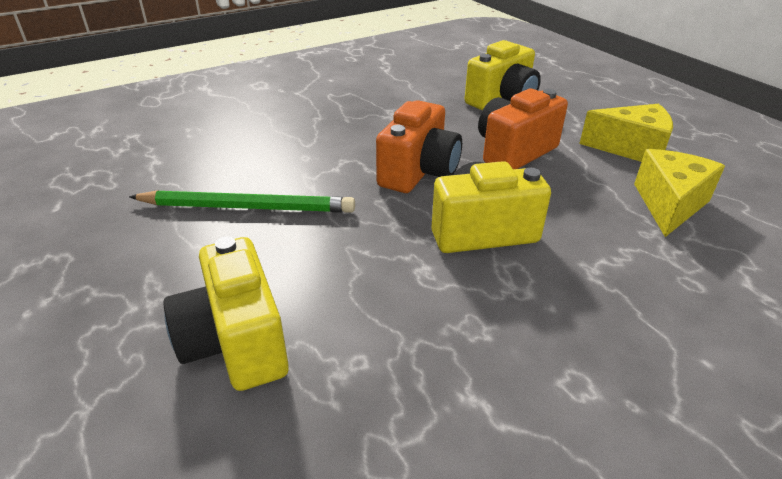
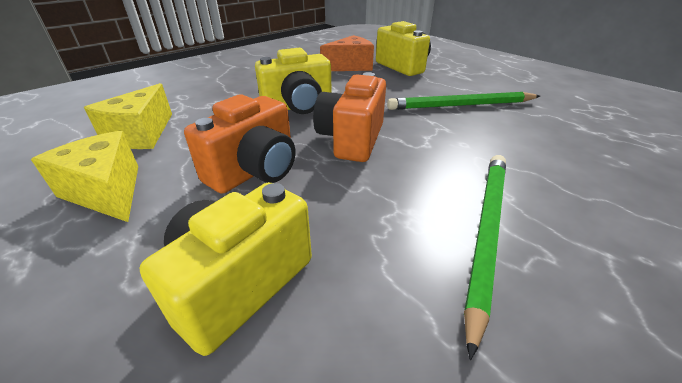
camera: 170 degrees right, 0 degrees up
(355, 104) = (485, 232): none -> green pencil
(361, 364) = (350, 66): none -> orange cheese
(631, 148) = (107, 191): yellow cheese -> yellow cheese turned 45 degrees clockwise

